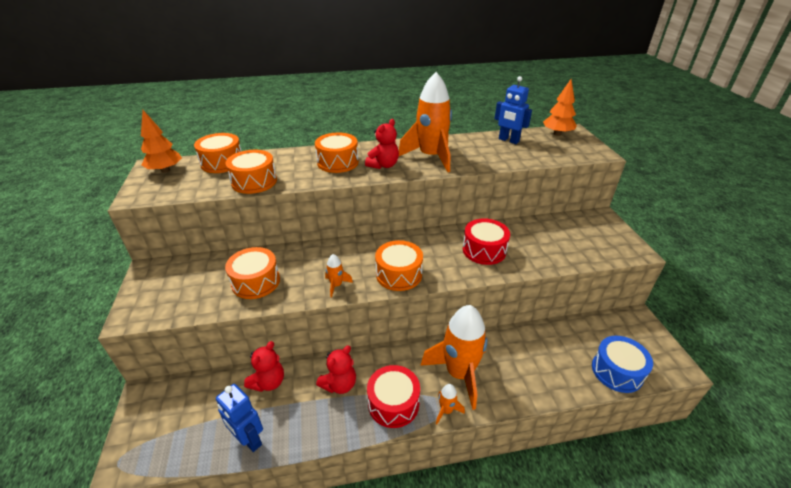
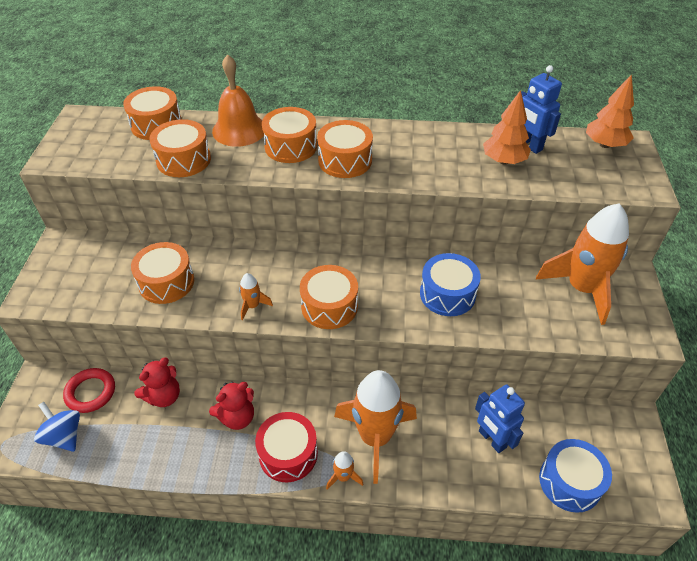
camera: 15 degrees right, 10 degrees up
(165, 170) = (91, 126): orange tree -> orange tree (503, 161)
(182, 438) = (64, 436): none -> blue spinning top
(198, 394) = (90, 392): none -> red ring
(249, 439) = (128, 455): blue robot -> blue robot (492, 439)
(292, 157) = (239, 130): none -> orange bell
(383, 165) = (345, 160): red teddy bear -> orange drum
(431, 157) = (411, 157): orange rocket -> orange rocket (581, 288)
(484, 250) = (447, 294): red drum -> blue drum

